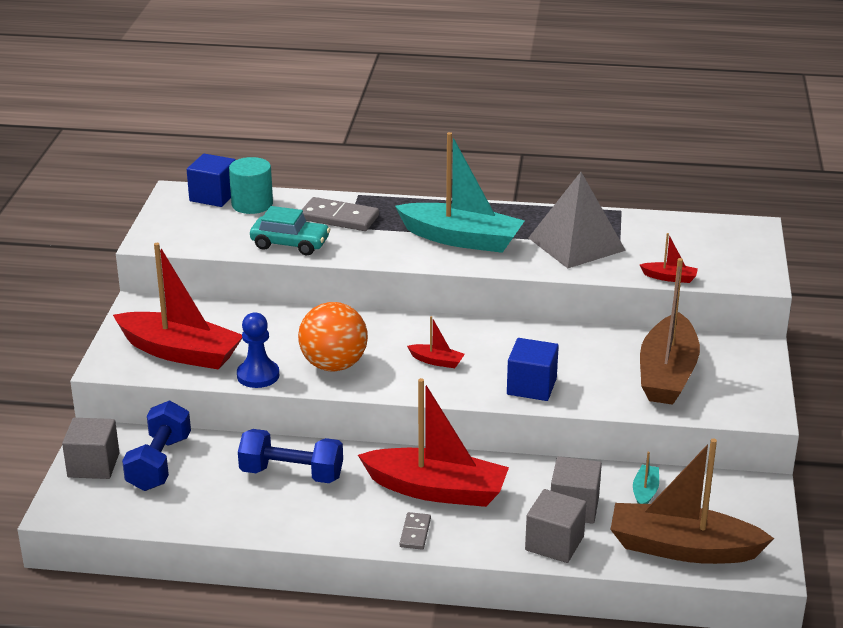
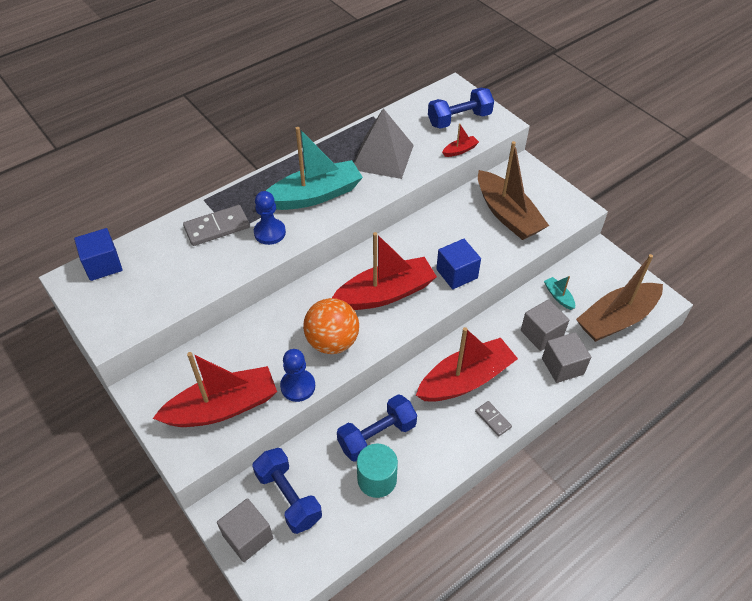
camera: 45 degrees left, 20 degrees up
(252, 204) = (141, 254): turquoise cylinder -> turquoise cylinder (377, 479)
(290, 244) = (214, 271): turquoise car -> none
(377, 243) = (270, 232): none -> blue pawn
(437, 361) = (385, 293): red boat -> red boat, size x2.38
(713, 254) = (459, 119): none -> blue dumbbell

